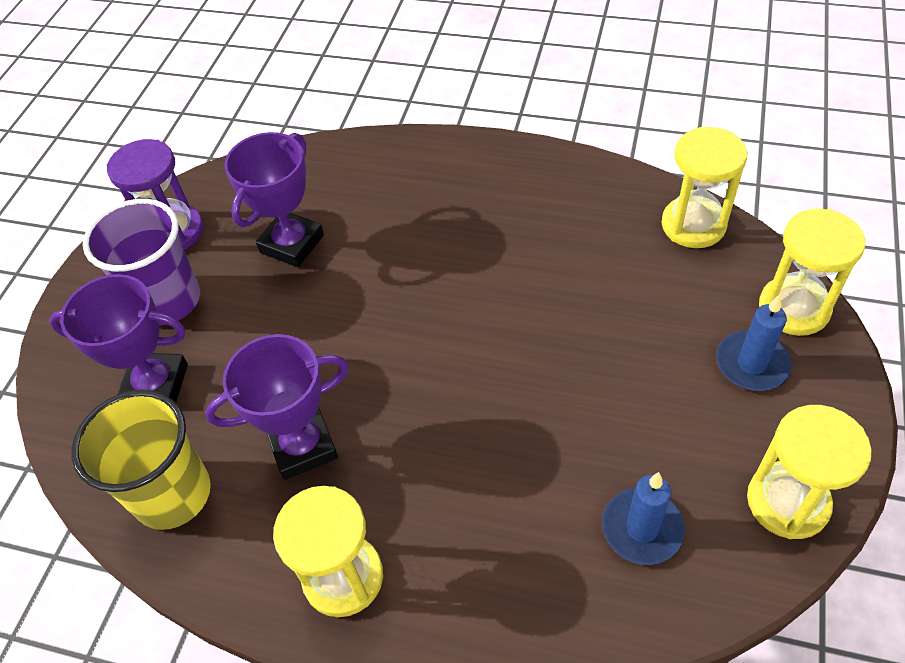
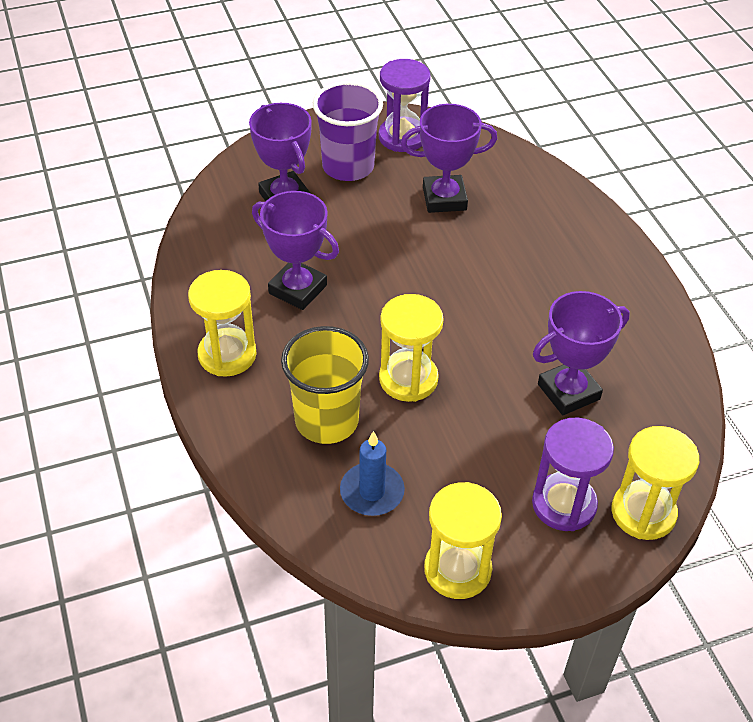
camera: 50 degrees right, 5 degrees down
(173, 494) = (221, 248): yellow cup -> yellow cup (326, 420)
(617, 284) = (568, 392): none -> purple trophy
(693, 225) = (672, 415): yellow hourglass -> yellow hourglass (408, 379)
(751, 364) = (564, 504): blue candle -> purple hourglass

